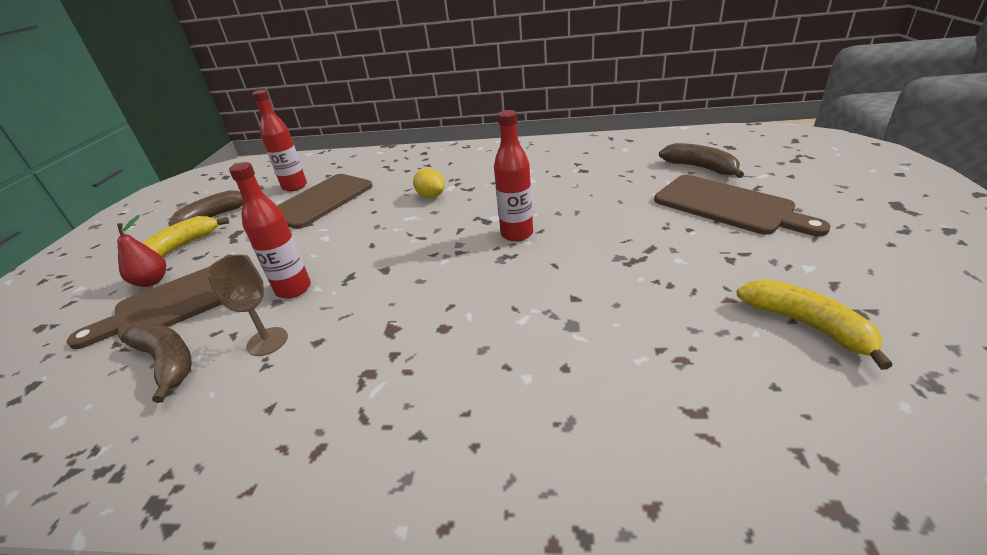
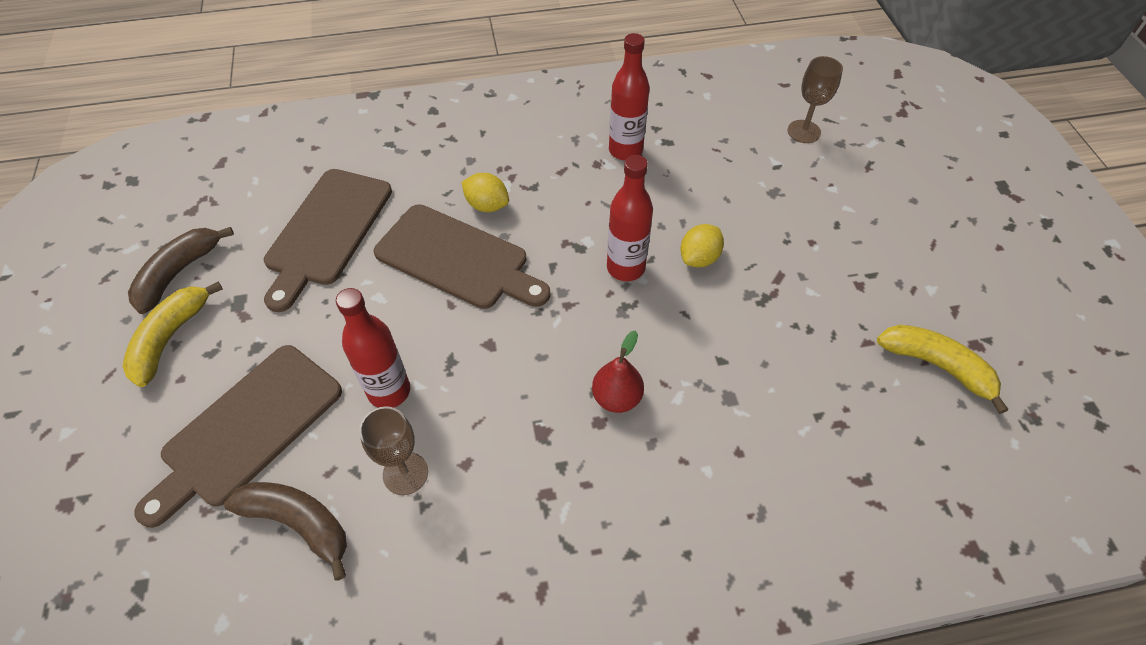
camera: 20 degrees left, 20 degrees up
(152, 281) = (174, 405): red pear -> red pear (616, 398)
(295, 186) = (269, 197): red bottle -> red bottle (625, 150)
(582, 232) = (699, 258): none -> yellow lemon
(700, 168) = (804, 131): brown banana -> brown goblet
(728, 206) = (845, 200): brown cutting board -> brown cutting board (458, 259)

